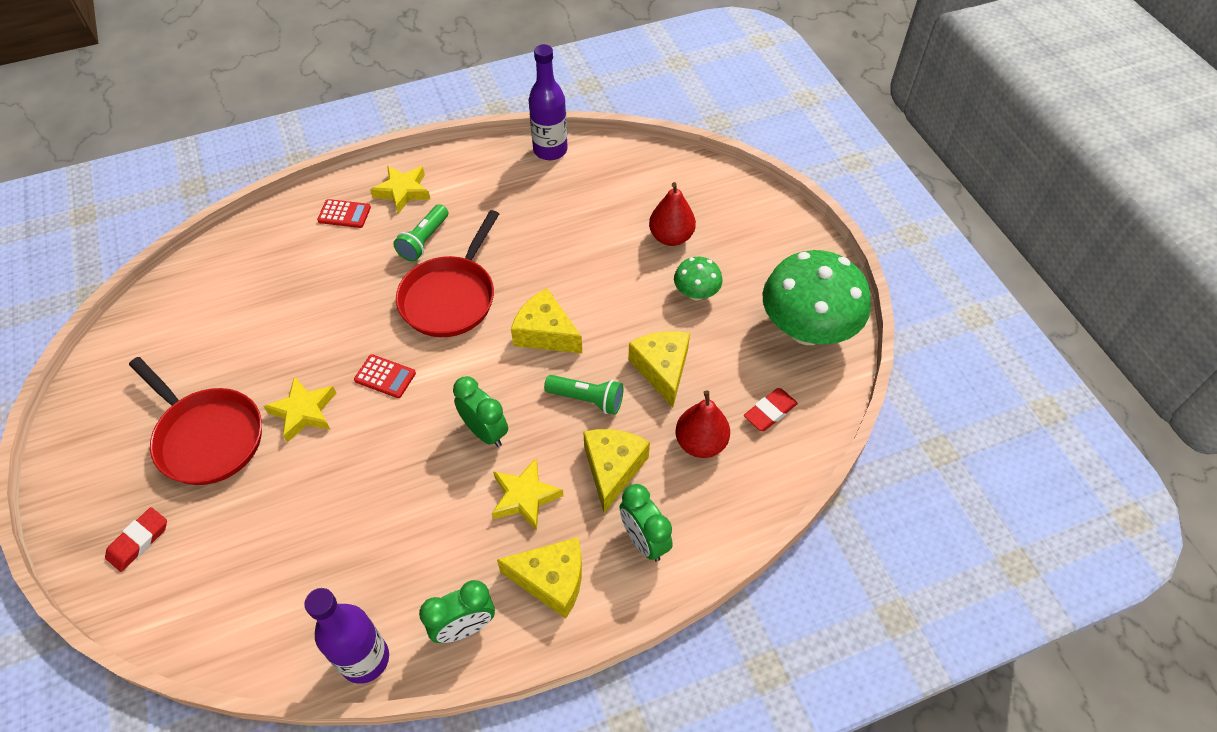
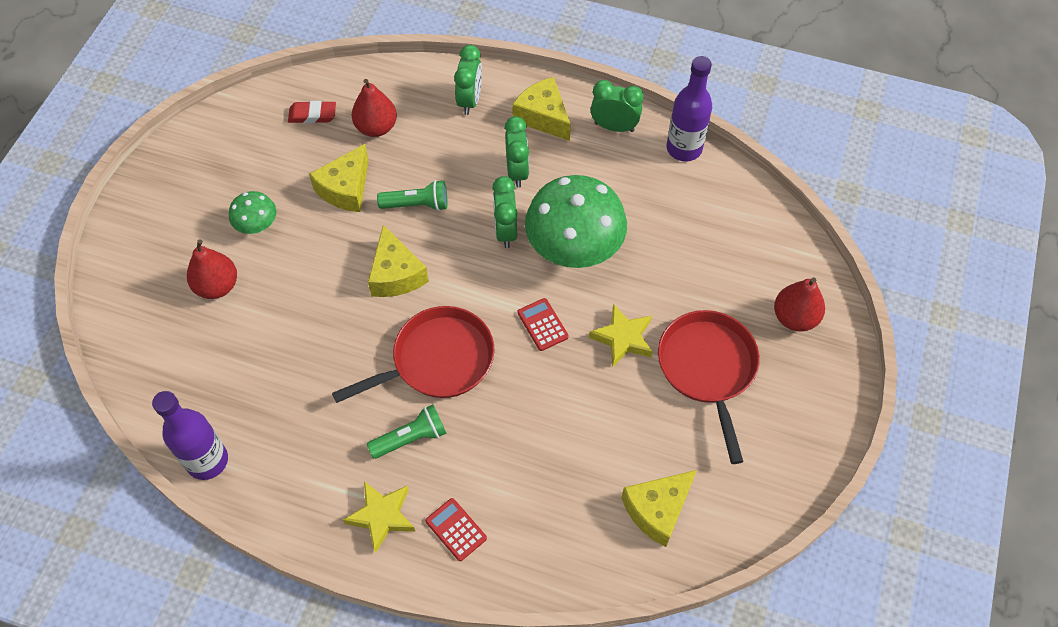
camera: 140 degrees left, 5 degrees up
(138, 541) = (794, 318): red eraser -> red pear
(524, 497) = (517, 171): yellow star -> green clock
(587, 399) = (417, 204): green flashlight -> green flashlight turned 120 degrees clockwise
(613, 469) = (446, 150): yellow cheese -> yellow cheese (657, 510)
(807, 329) = (220, 146): green mushroom -> green mushroom (574, 249)

